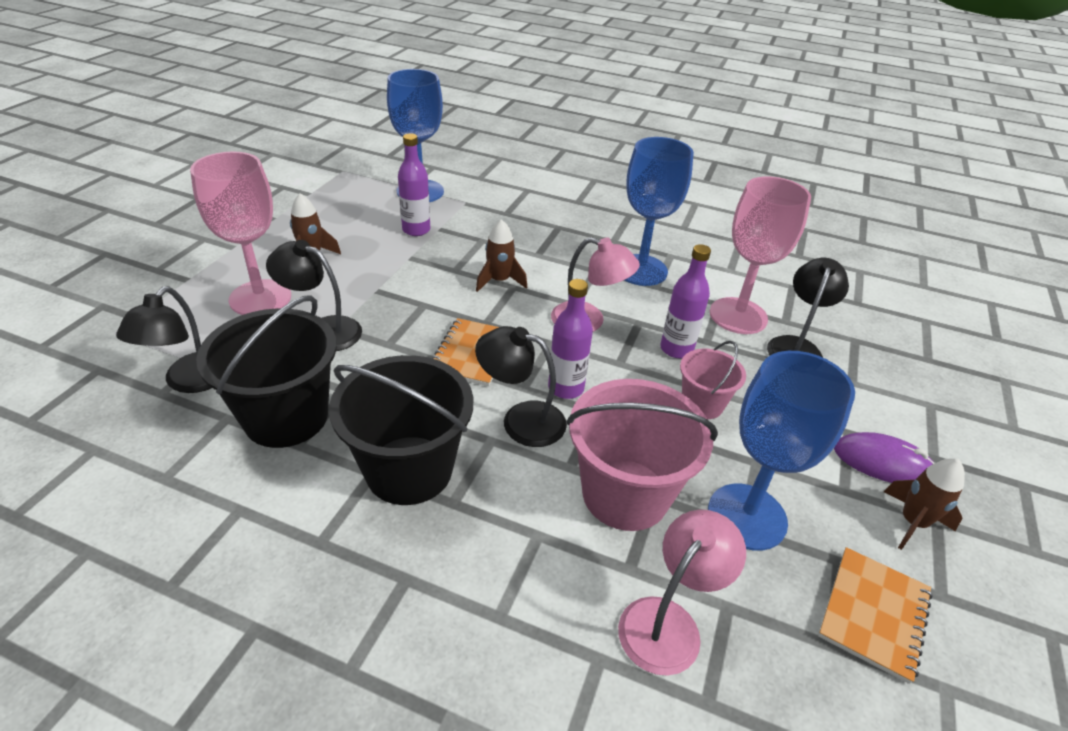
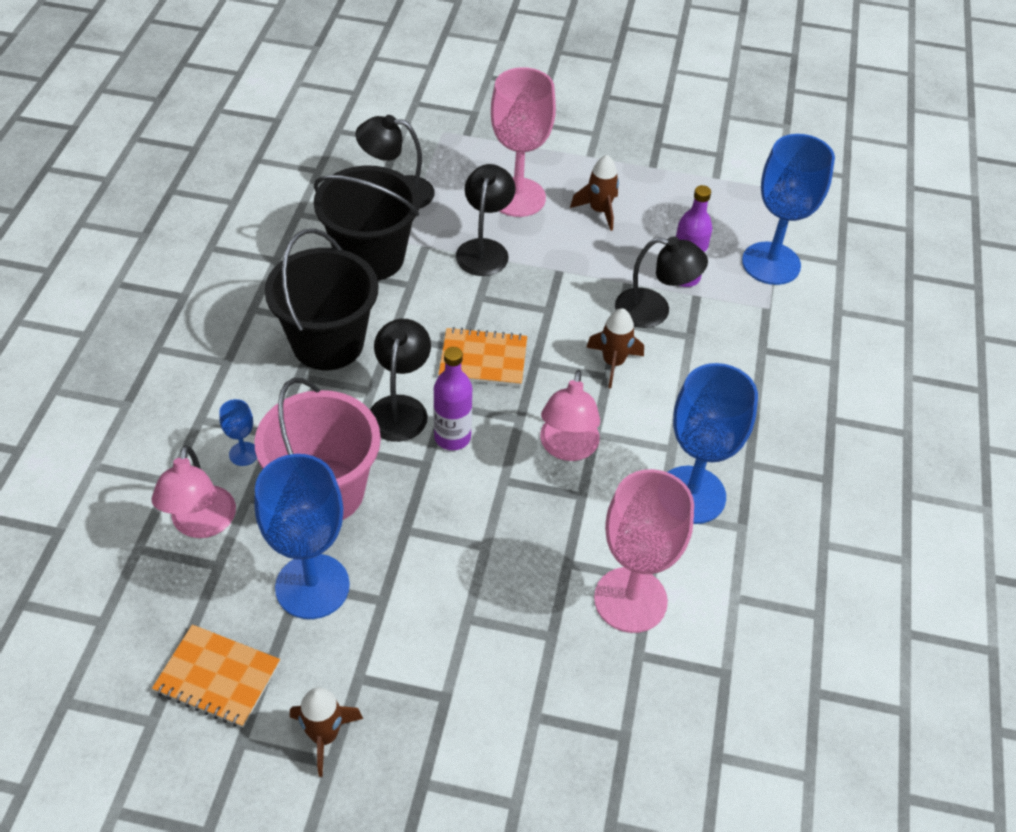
camera: 80 degrees right, 10 degrees up
(564, 568) = (243, 454): none -> blue goblet
(669, 622) = (201, 524): pink lamp -> pink lamp turned 60 degrees clockwise
(676, 349) = (543, 532): purple bottle -> none
(702, 404) = (457, 555): pink bucket -> none
(796, 347) = (586, 660): black lamp -> black lamp (654, 311)
(882, 463) = (403, 724): purple mouse -> none

